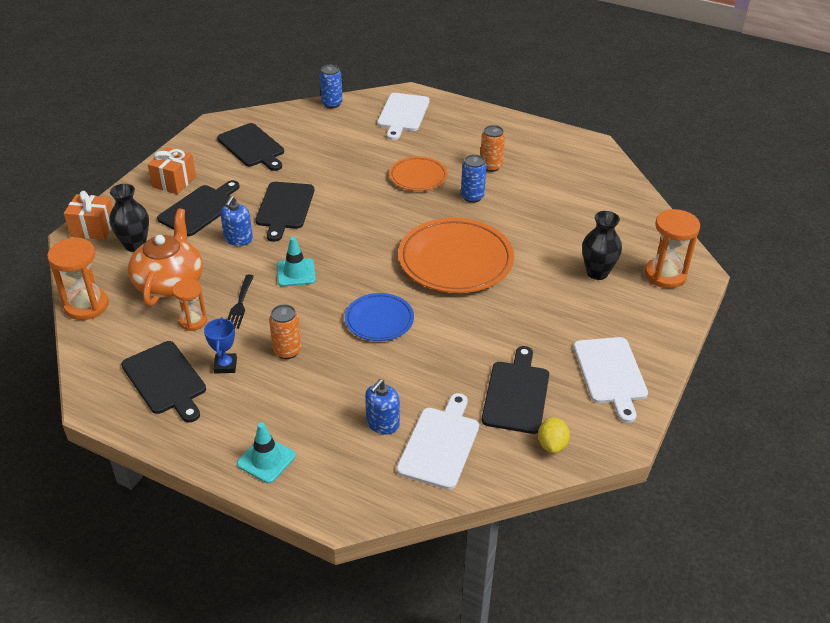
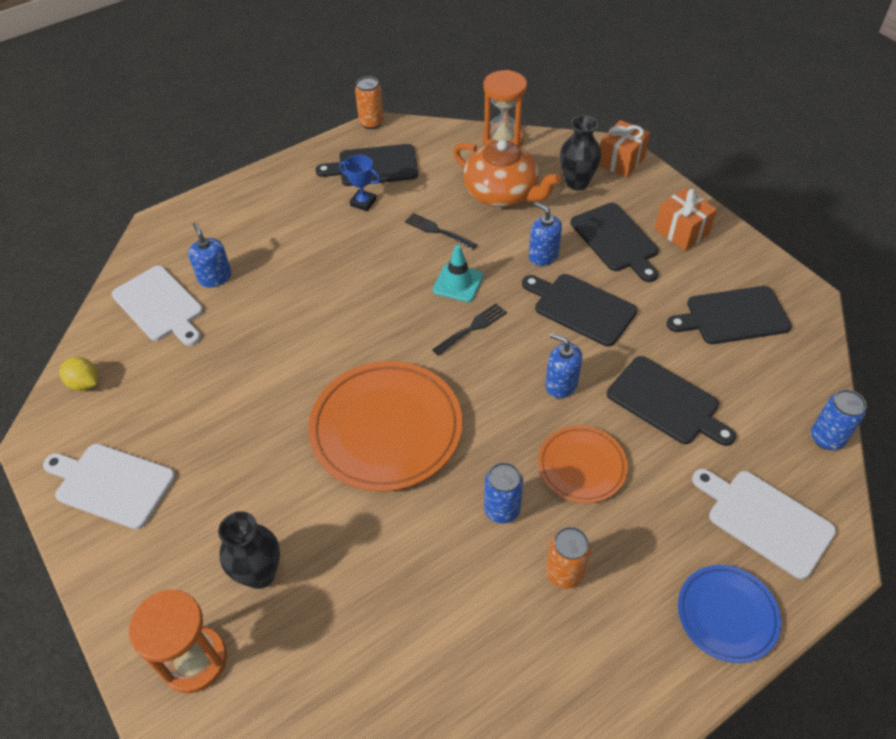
camera: 120 degrees right, 10 degrees up
(193, 321) = (435, 196): orange hourglass -> none
(266, 460) = (242, 199): turquoise traffic cone -> none
(287, 351) = (350, 244): orange can -> orange can (371, 123)
(338, 251) = (472, 328): none -> black fork
(361, 199) = (561, 384): none -> blue soap dispenser
(379, 320) = (340, 322): blue plate -> blue plate (727, 615)
(516, 394) = (161, 387): black cutting board -> black cutting board (667, 402)

